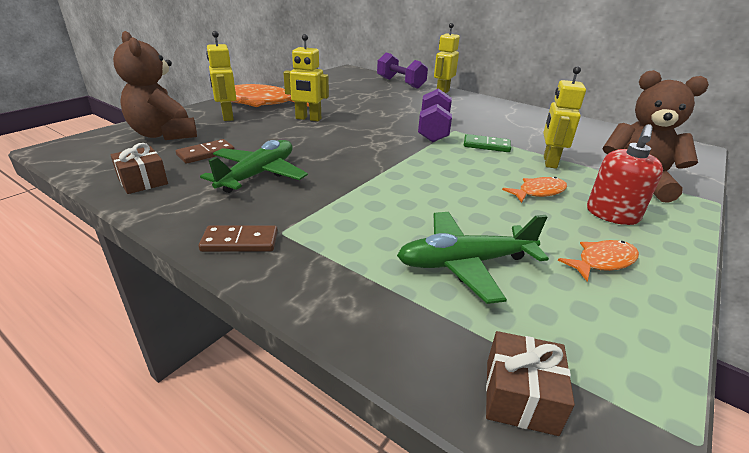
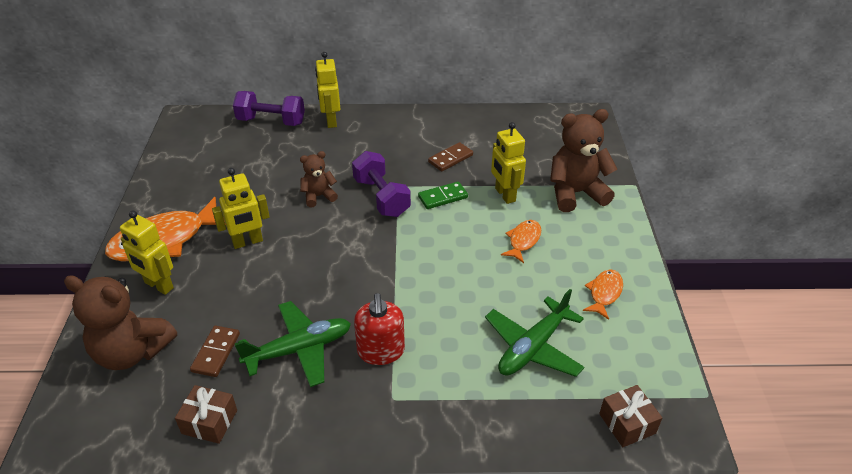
camera: 35 degrees left, 10 degrees up
(240, 241) = (375, 427): brown domino -> brown domino (450, 158)
(258, 174) = (299, 349): green plane -> green plane turned 75 degrees clockwise
(386, 116) = (319, 196): none -> brown teddy bear
(612, 215) = (583, 240): red soap dispenser -> red soap dispenser (381, 351)

